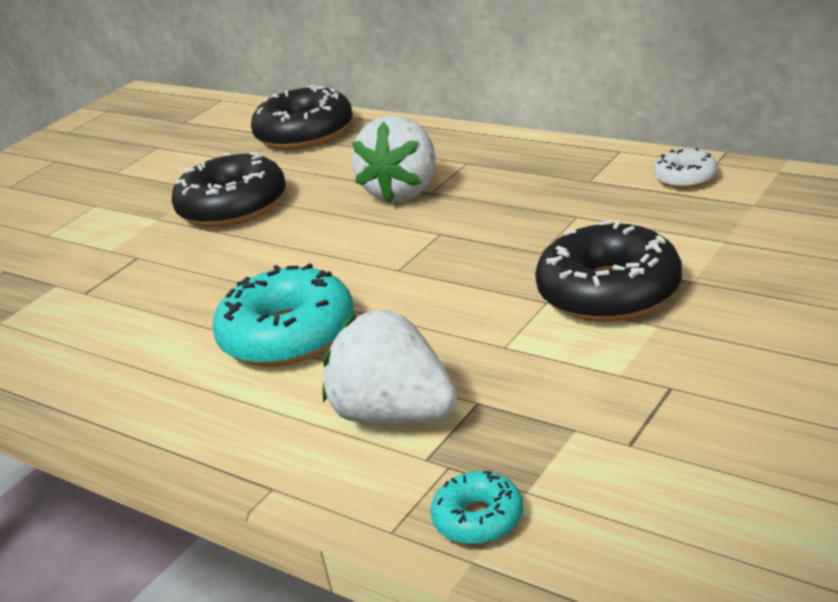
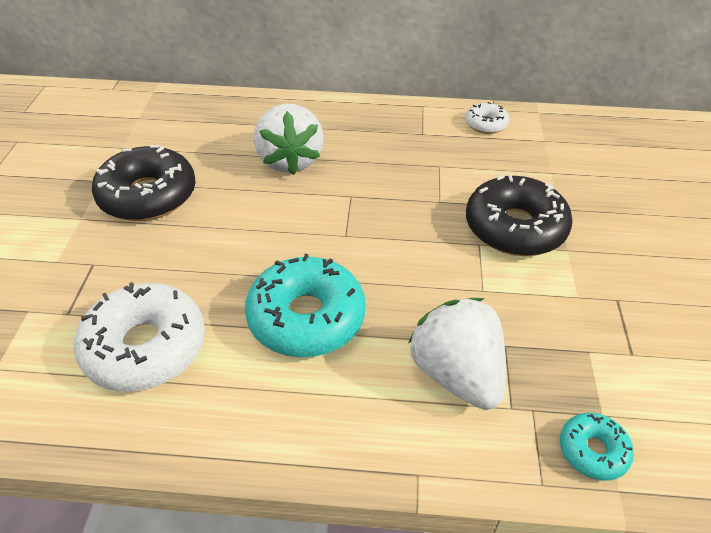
camera: 35 degrees left, 15 degrees up
(124, 331) = (145, 347): none -> white donut
(305, 134) = (156, 114): black donut -> none
(395, 415) = (456, 374): white strawberry -> white strawberry turned 60 degrees clockwise

